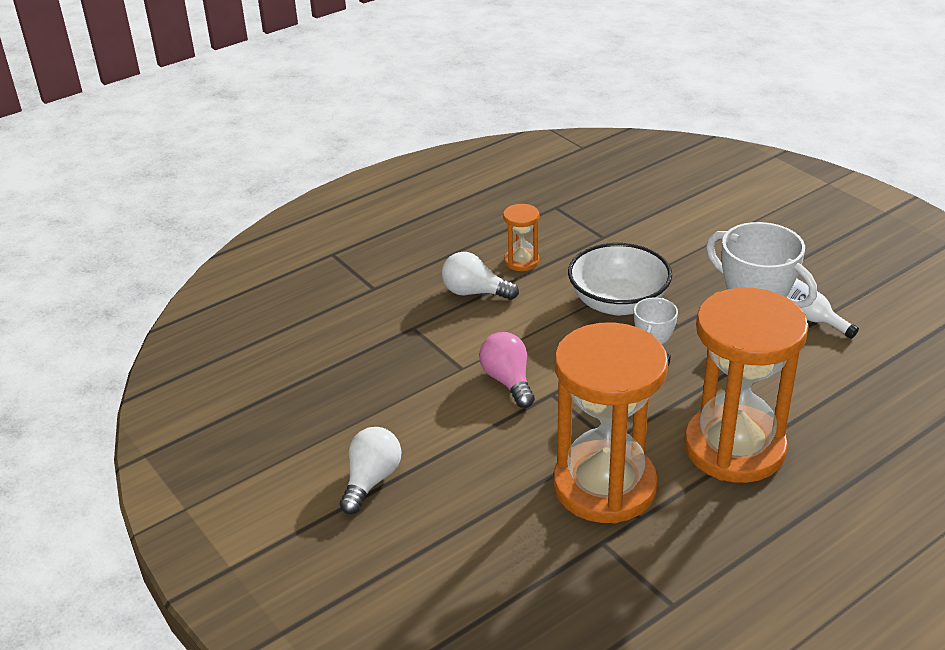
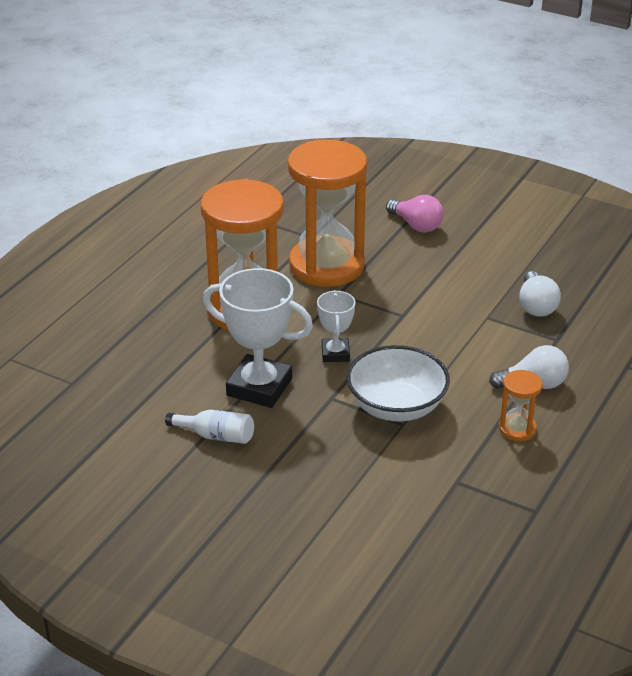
camera: 155 degrees right, 0 degrees up
(371, 480) = (483, 233): white light bulb -> white light bulb (536, 306)
(508, 381) = (443, 316): pink light bulb -> pink light bulb (416, 225)

